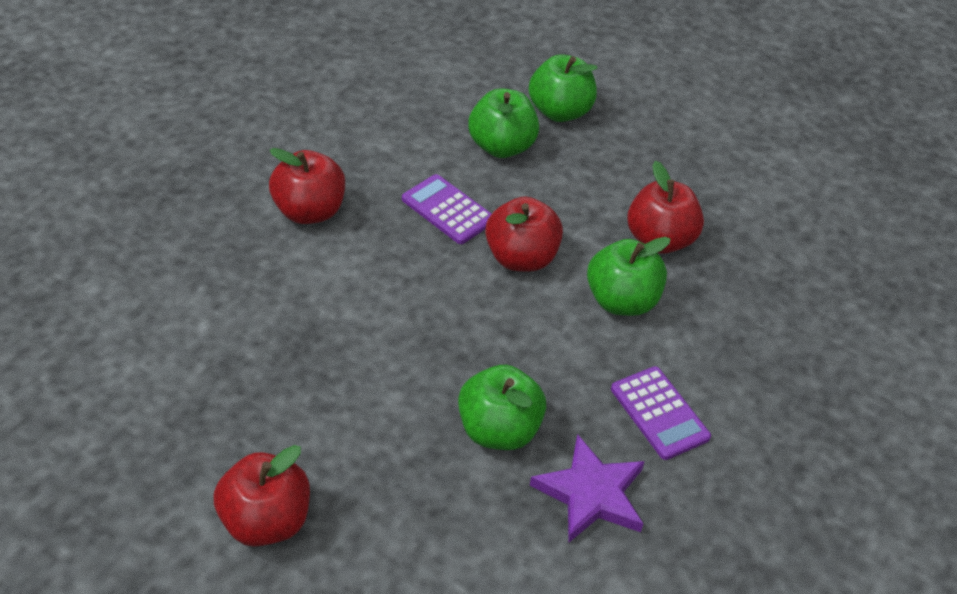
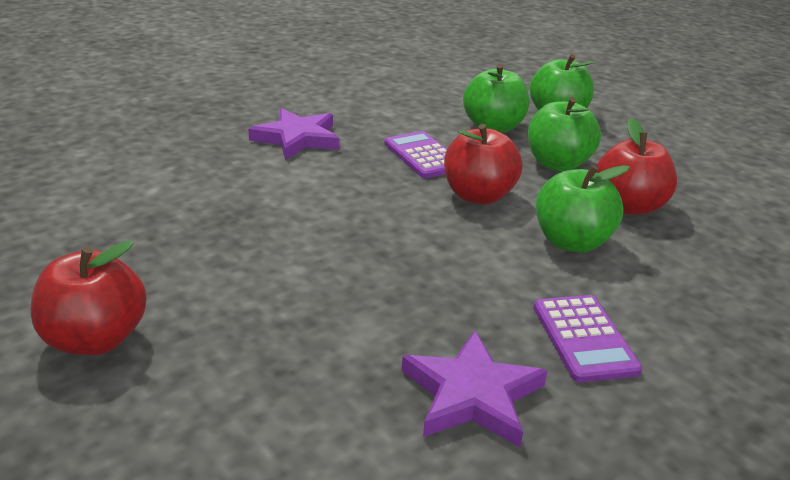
camera: 20 degrees right, 15 degrees down
(309, 211) = (297, 138): red apple -> purple star
(498, 430) = (390, 316): green apple -> green apple (557, 164)

